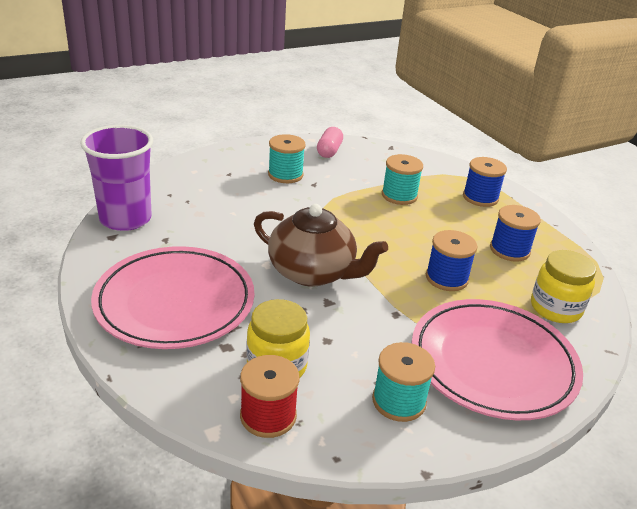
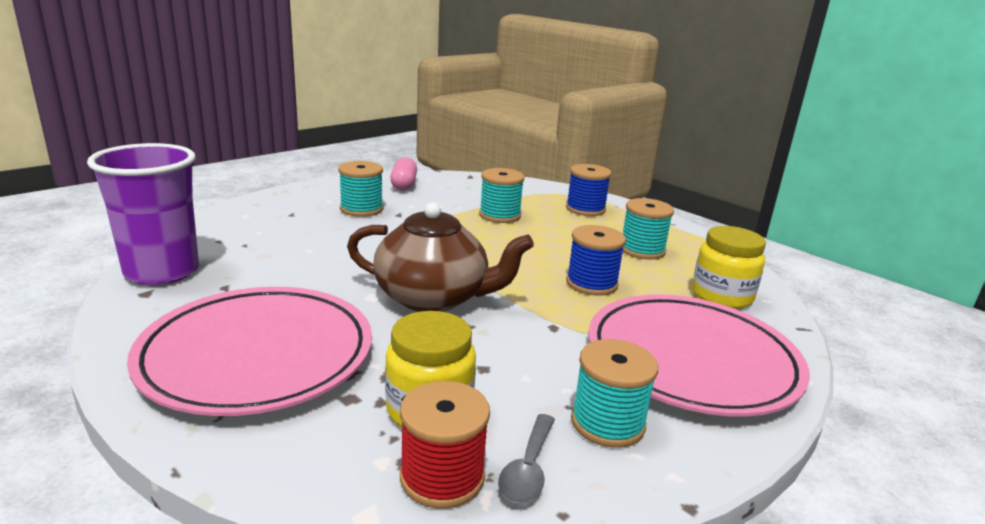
camera: 15 degrees left, 10 degrees down
(326, 422) = (528, 468): none -> grey spoon
(509, 250) = (642, 250): blue spool -> turquoise spool

